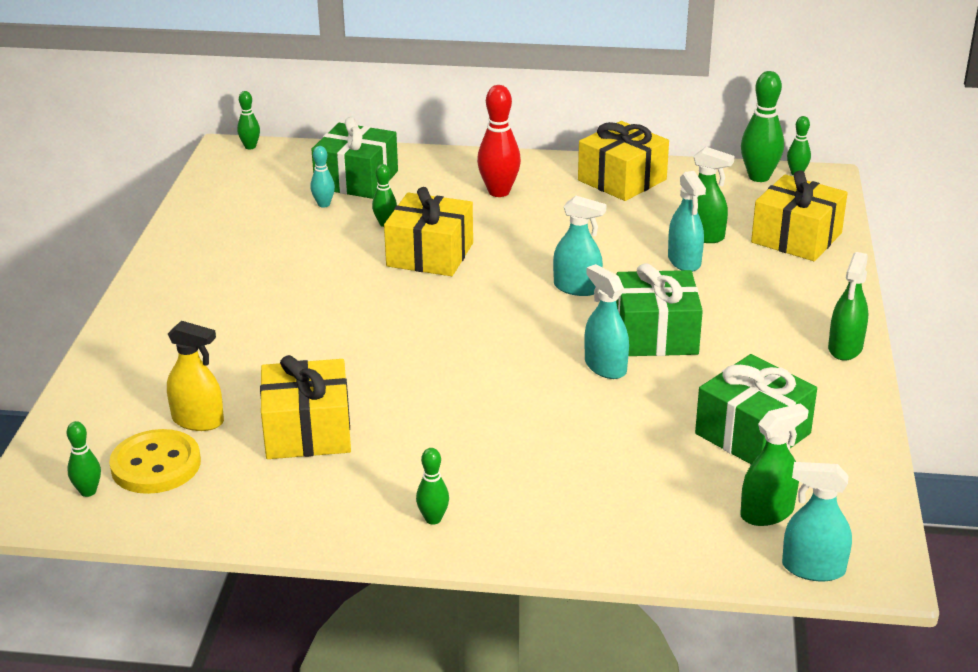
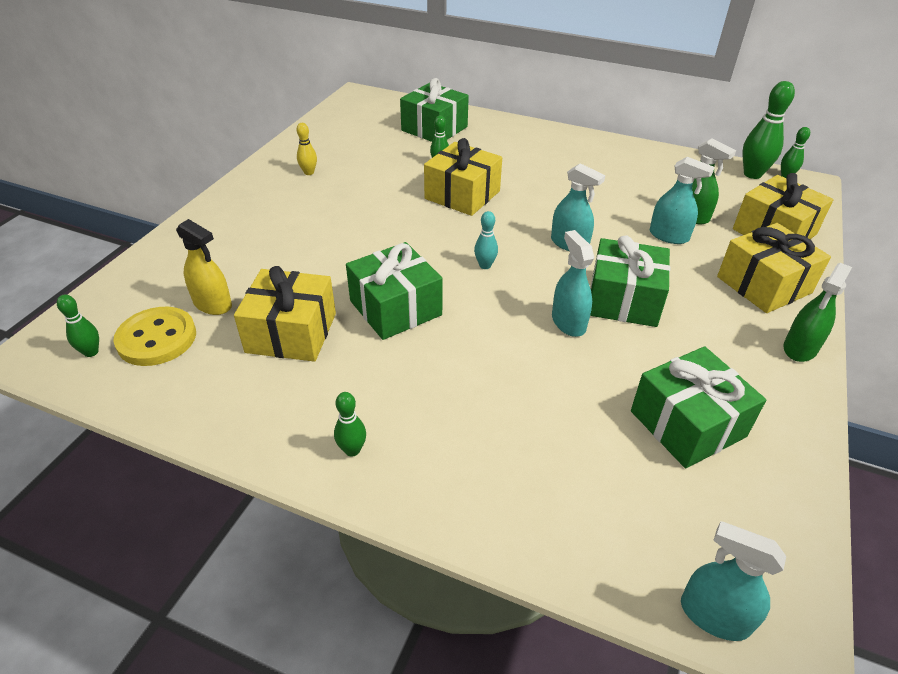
camera: 15 degrees right, 10 degrees up
(224, 259) = (309, 172): none -> yellow bowling pin
(250, 147) = (372, 94): green bowling pin -> none
(324, 204) = (402, 143): turquoise bowling pin -> turquoise bowling pin (485, 265)
(411, 387) = (395, 308): none -> green gift
(499, 192) = (536, 154): red bowling pin -> none
(622, 180) = (637, 159): yellow gift -> yellow gift (763, 285)
(684, 261) = (669, 236): turquoise spray bottle -> turquoise spray bottle turned 60 degrees counterclockwise
(767, 513) = (679, 525): green spray bottle -> none

